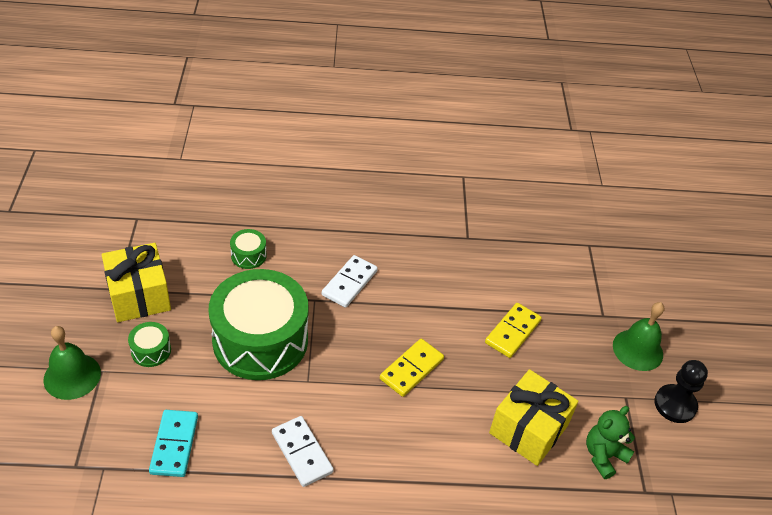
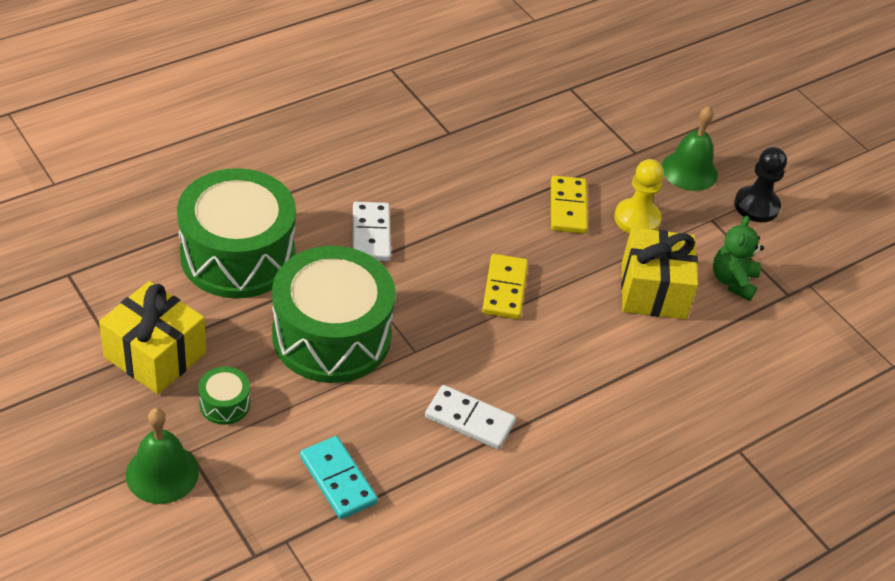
camera: 35 degrees left, 0 degrees up
(248, 255) = (237, 255): green drum -> green drum, size x2.48
(561, 366) = (637, 219): none -> yellow pawn

